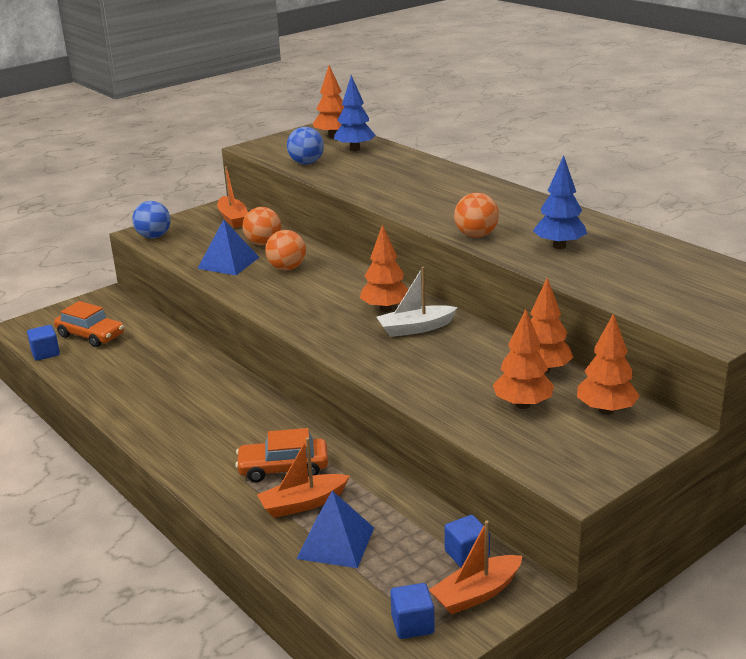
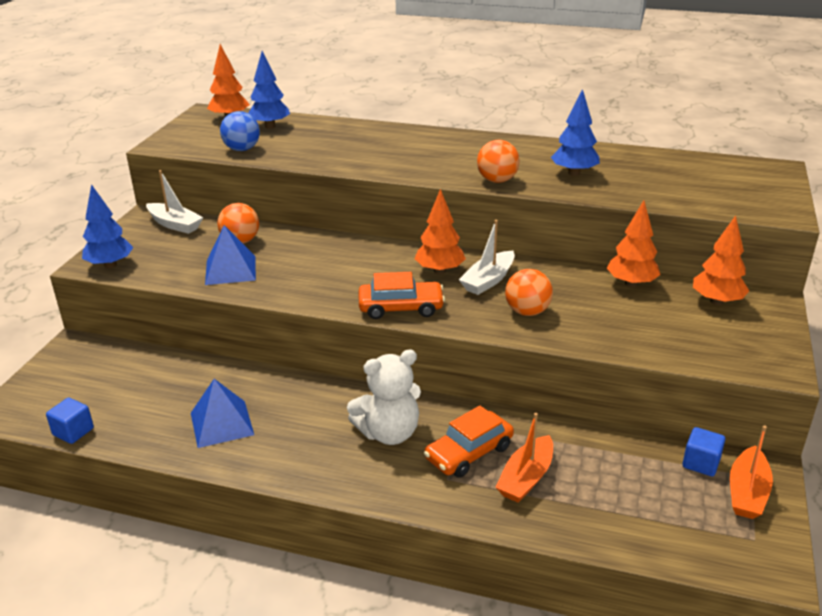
camera: 35 degrees left, 5 degrees up
(90, 335) = (105, 394): orange car -> orange car (401, 308)
(154, 236) = (110, 265): blue ball -> blue tree
(233, 218) = (175, 224): orange boat -> white boat
(243, 431) = (389, 433): none -> white teddy bear
(287, 268) = (297, 259): orange ball -> orange ball (527, 312)
(335, 543) = (596, 501): blue pyramid -> blue pyramid (221, 423)
(412, 624) = (738, 542): blue cube -> none
(523, 405) = (657, 318): orange tree -> none

